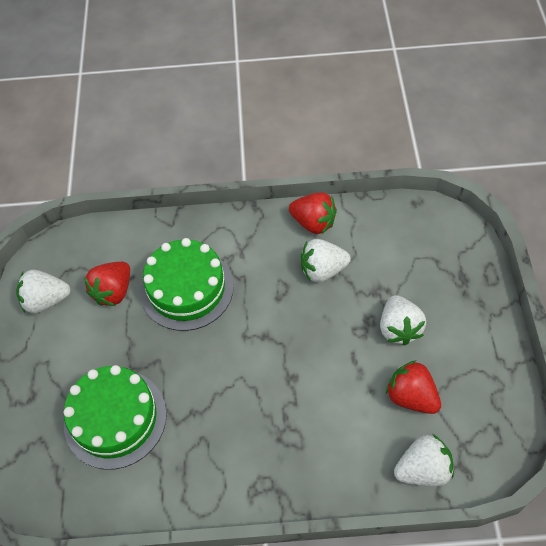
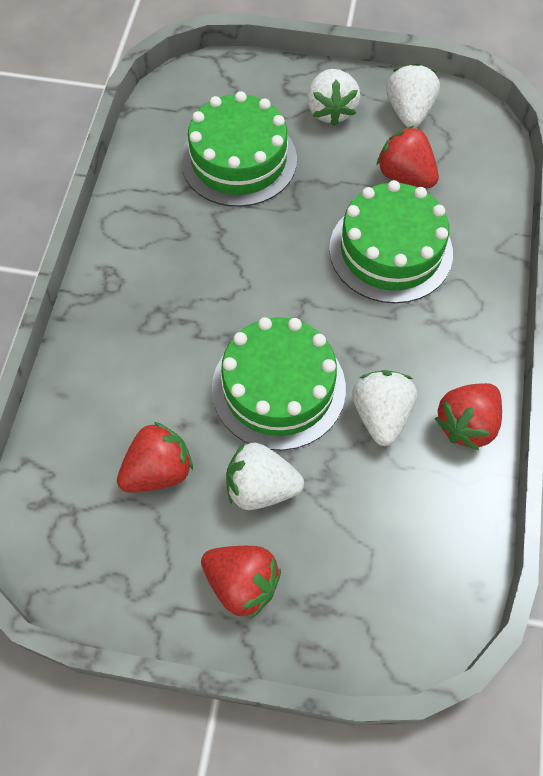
camera: 100 degrees right, 5 degrees up
(322, 336) = (278, 388): none -> green cake
(423, 469) = (62, 453): white strawberry -> white strawberry (331, 111)
(466, 323) = (242, 584): none -> red strawberry

